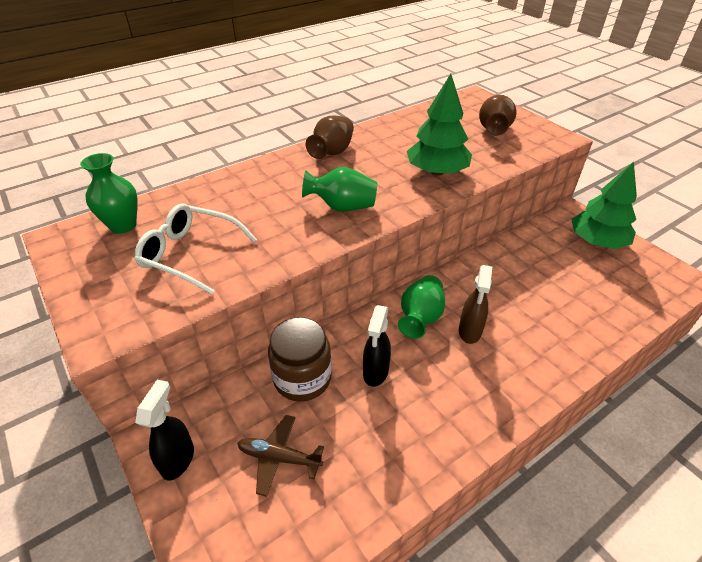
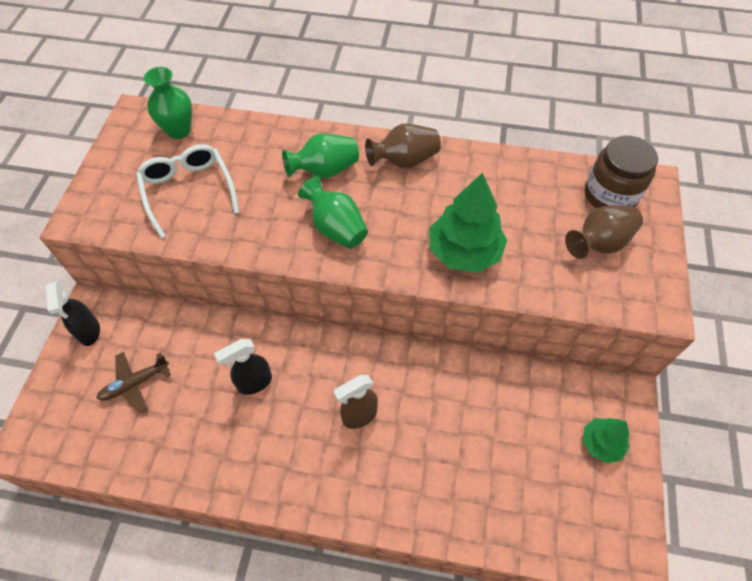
camera: 45 degrees right, 15 degrees up
(178, 459) = (89, 332): black spray bottle -> black spray bottle turned 105 degrees clockwise
(279, 458) = (135, 384): brown plane -> brown plane turned 90 degrees counterclockwise
(302, 378) = (207, 342): brown jar -> brown jar (610, 195)
(420, 317) = (339, 370): green vase -> green vase (324, 170)
(597, 242) = (601, 443): green tree -> green tree, size x0.58

